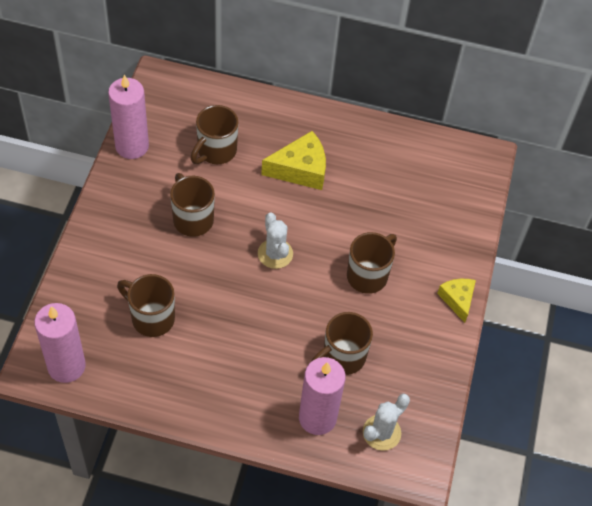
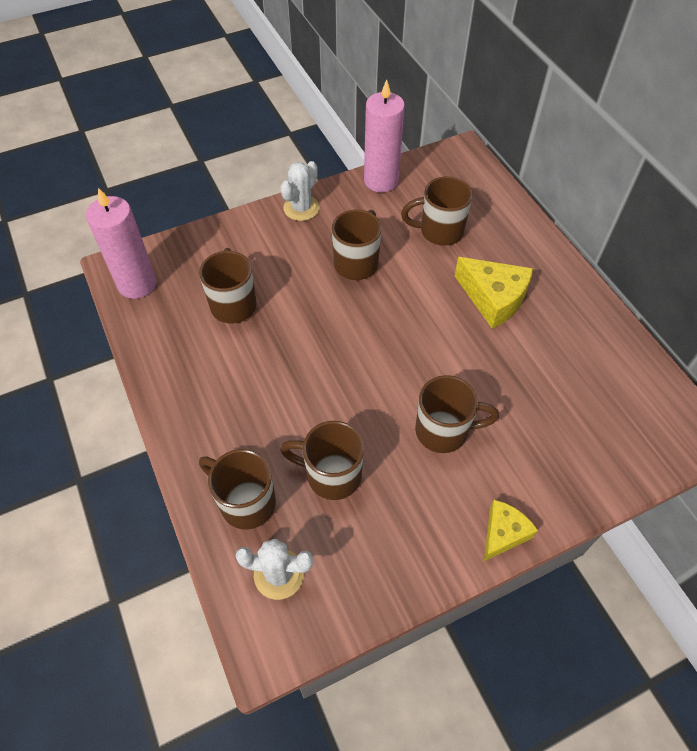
camera: 55 degrees right, 0 degrees up
(275, 254) = (386, 342): white cactus -> white cactus (301, 208)
(317, 418) = (245, 502): pink candle -> brown mug

